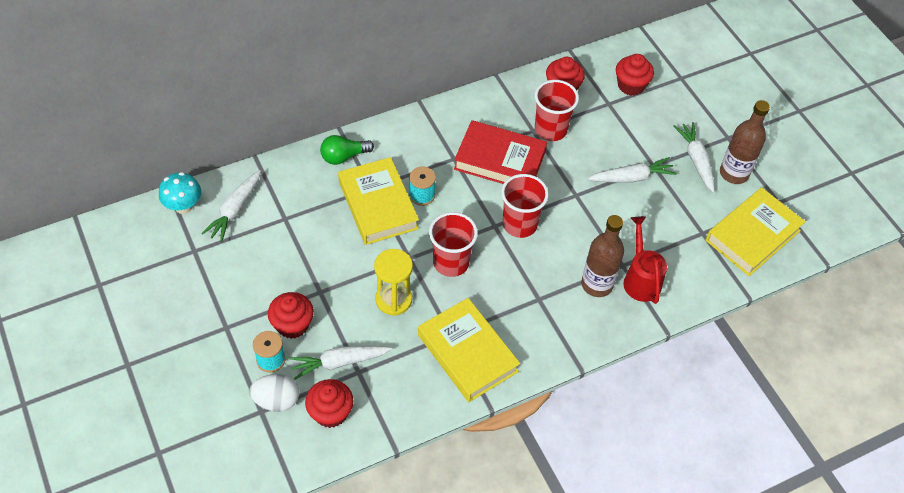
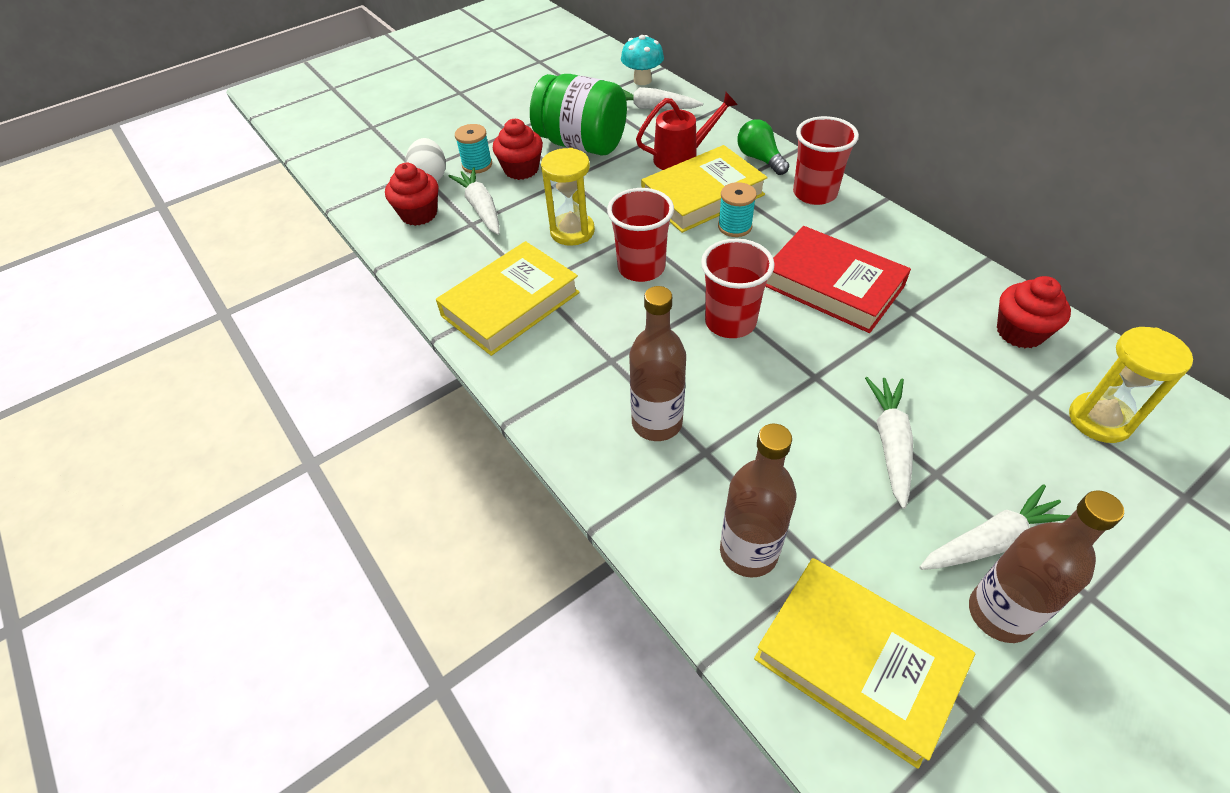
camera: 85 degrees right, 5 degrees down
(271, 273) = (582, 144): none -> green jar
(500, 160) = (832, 285): red book -> red book turned 60 degrees counterclockwise
(550, 130) = (925, 330): red cup -> red cup (814, 193)
(631, 85) = (1099, 420): red cupcake -> yellow hourglass
(631, 177) = (890, 444): white carrot -> white carrot turned 150 degrees counterclockwise
(640, 279) = (686, 479): red watering can -> red watering can (682, 157)
(691, 262) = (748, 552): none -> brown bottle

